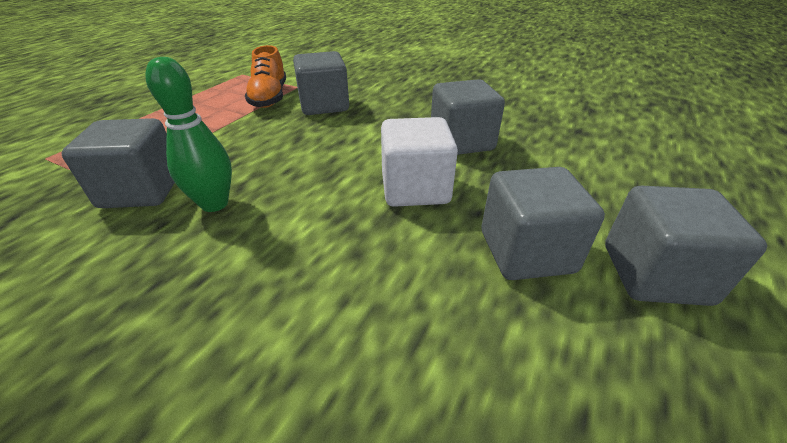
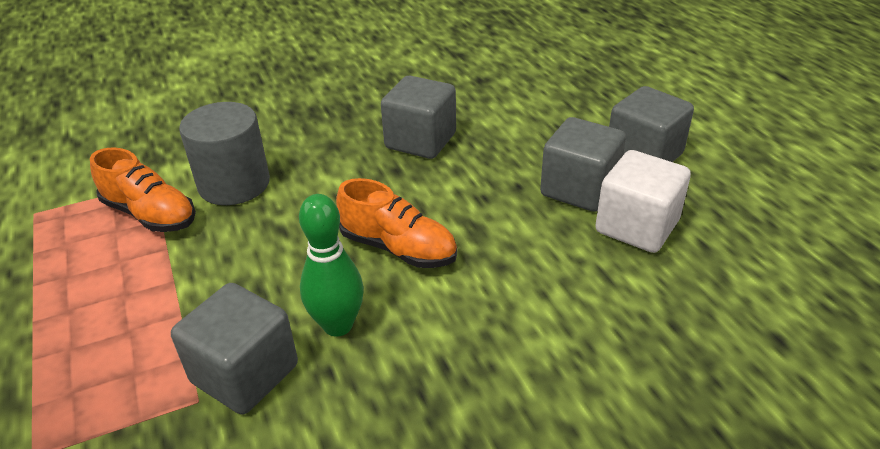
camera: 50 degrees left, 0 degrees up
(324, 105) = (234, 184): grey cube -> grey cylinder
(325, 190) = (398, 248): none -> orange shoe
(415, 188) = (456, 199): white cube -> white cube (636, 226)

